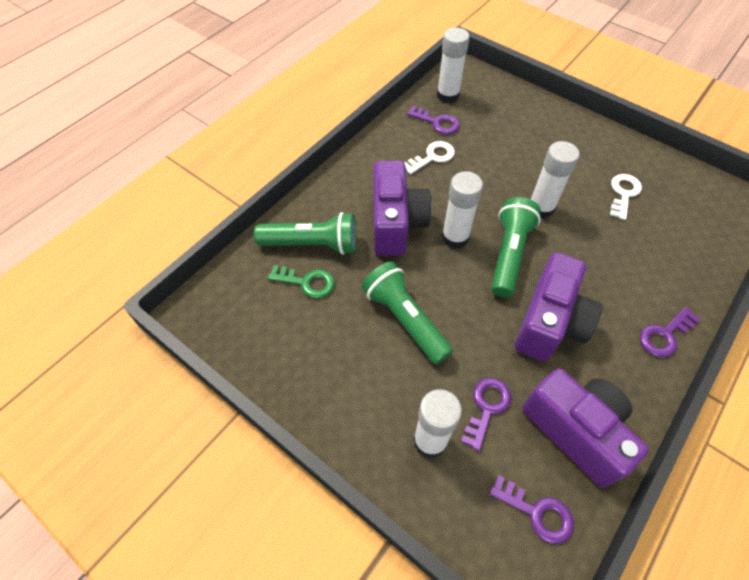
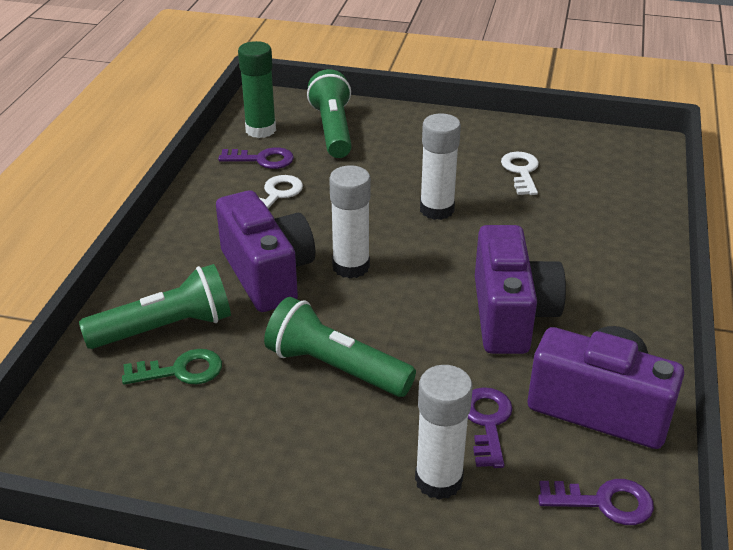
camera: 25 degrees left, 20 degrees down
(448, 95) = (260, 130): white glue stick -> green glue stick
(509, 254) = (426, 264): green flashlight -> green flashlight (333, 130)
(664, 335) = (640, 287): purple key -> none

